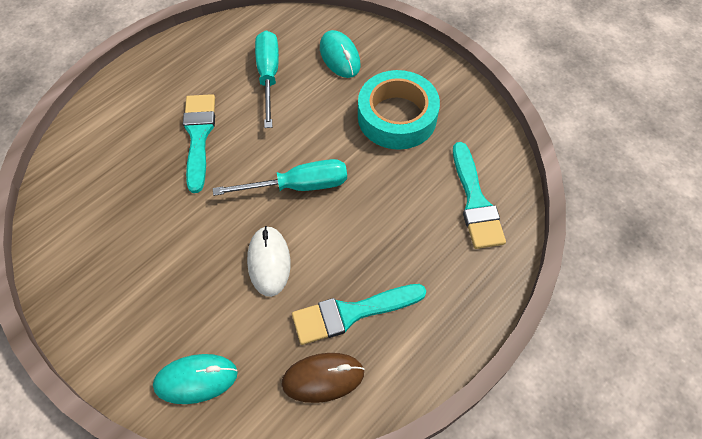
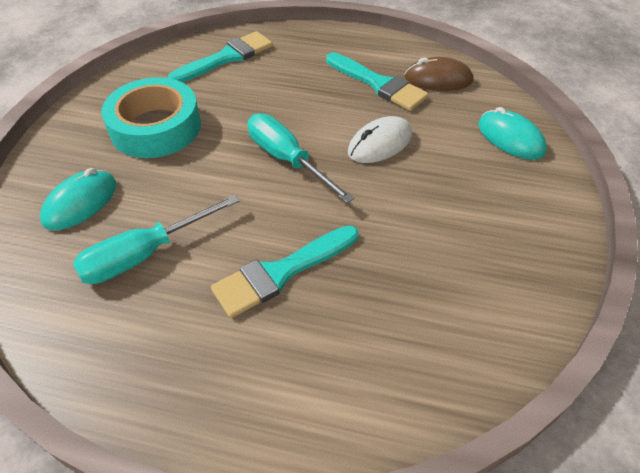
camera: 120 degrees left, 10 degrees down
(323, 378) = (438, 79): brown mouse -> brown mouse turned 45 degrees counterclockwise

